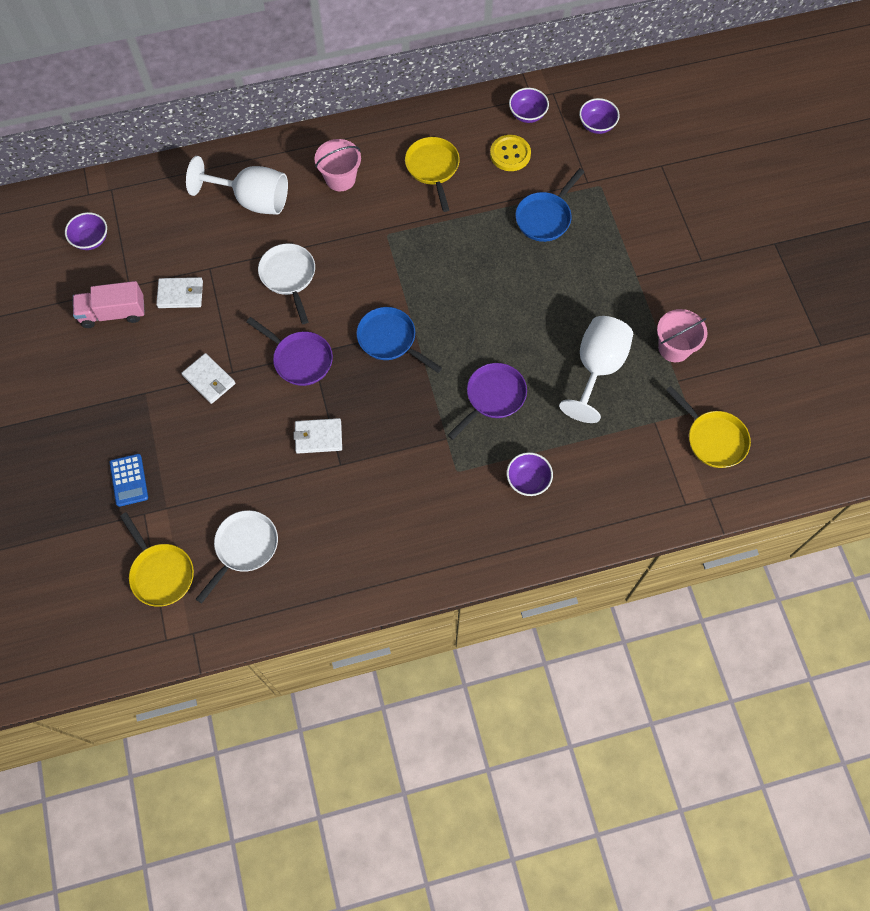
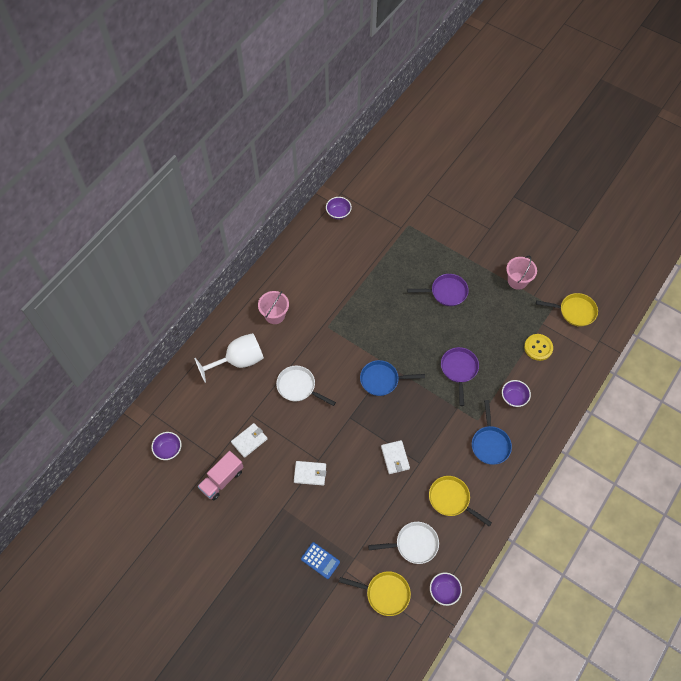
camera: 40 degrees left, 5 degrees down
(244, 547) = (413, 544): white pan -> white pan turned 90 degrees clockwise
(300, 359) = (346, 425): purple pan -> purple pan (446, 292)
(318, 437) = (395, 458): white wallet -> white wallet turned 60 degrees counterclockwise
(433, 168) = (318, 275): yellow pan -> yellow pan (451, 499)
(510, 154) = (349, 240): yellow button -> yellow button (538, 347)
(545, 217) = (397, 260): blue pan -> blue pan (490, 444)
(597, 125) = (377, 195): purple bowl -> purple bowl (444, 591)
(597, 369) = (493, 318): white goblet -> none

